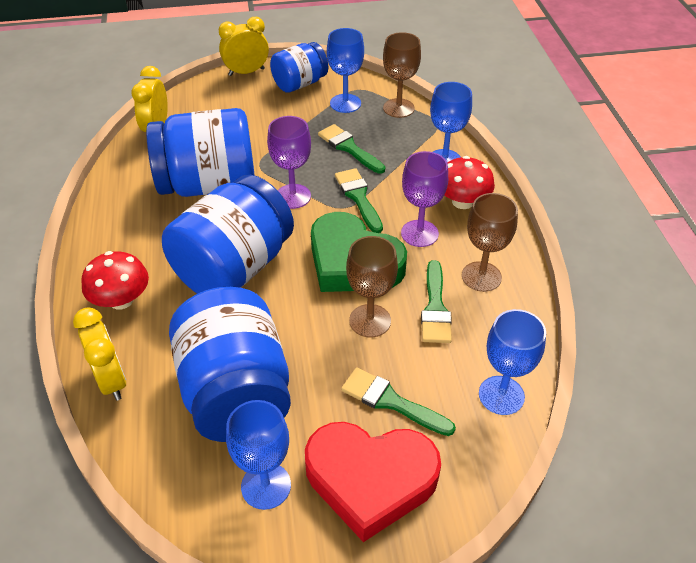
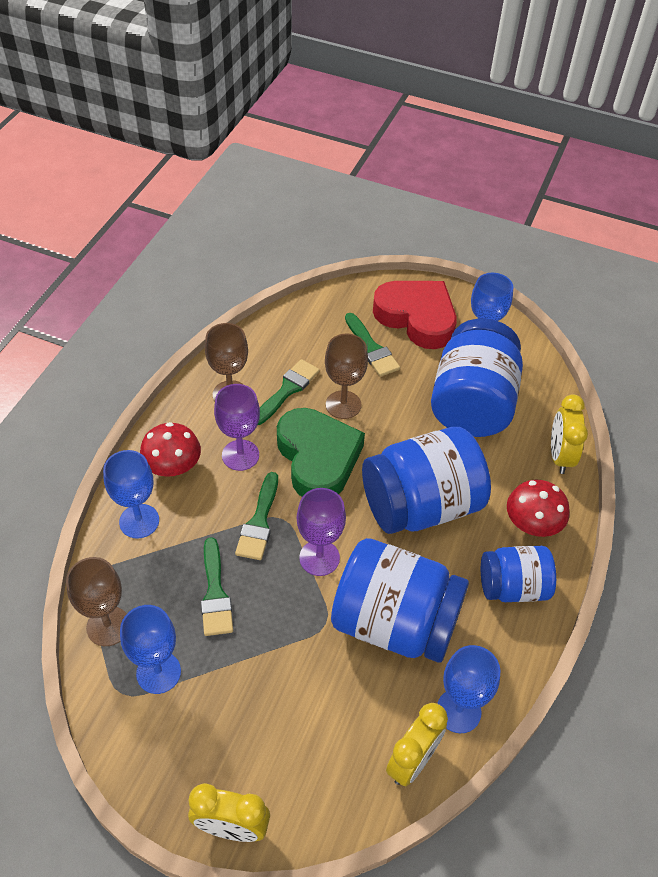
camera: 150 degrees left, 5 degrees up
(300, 84) = (181, 750): blue jar -> blue jar (513, 587)
(501, 395) = (299, 319): blue goblet -> blue goblet (458, 711)

